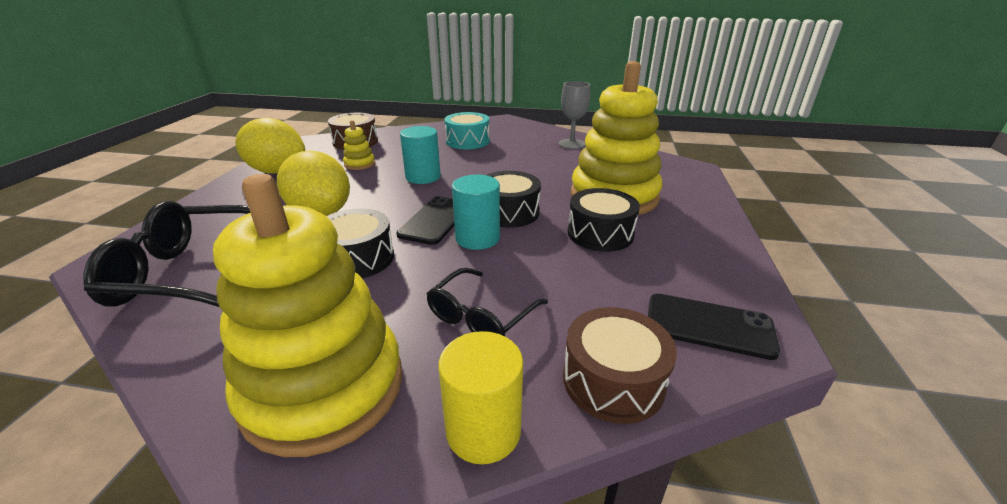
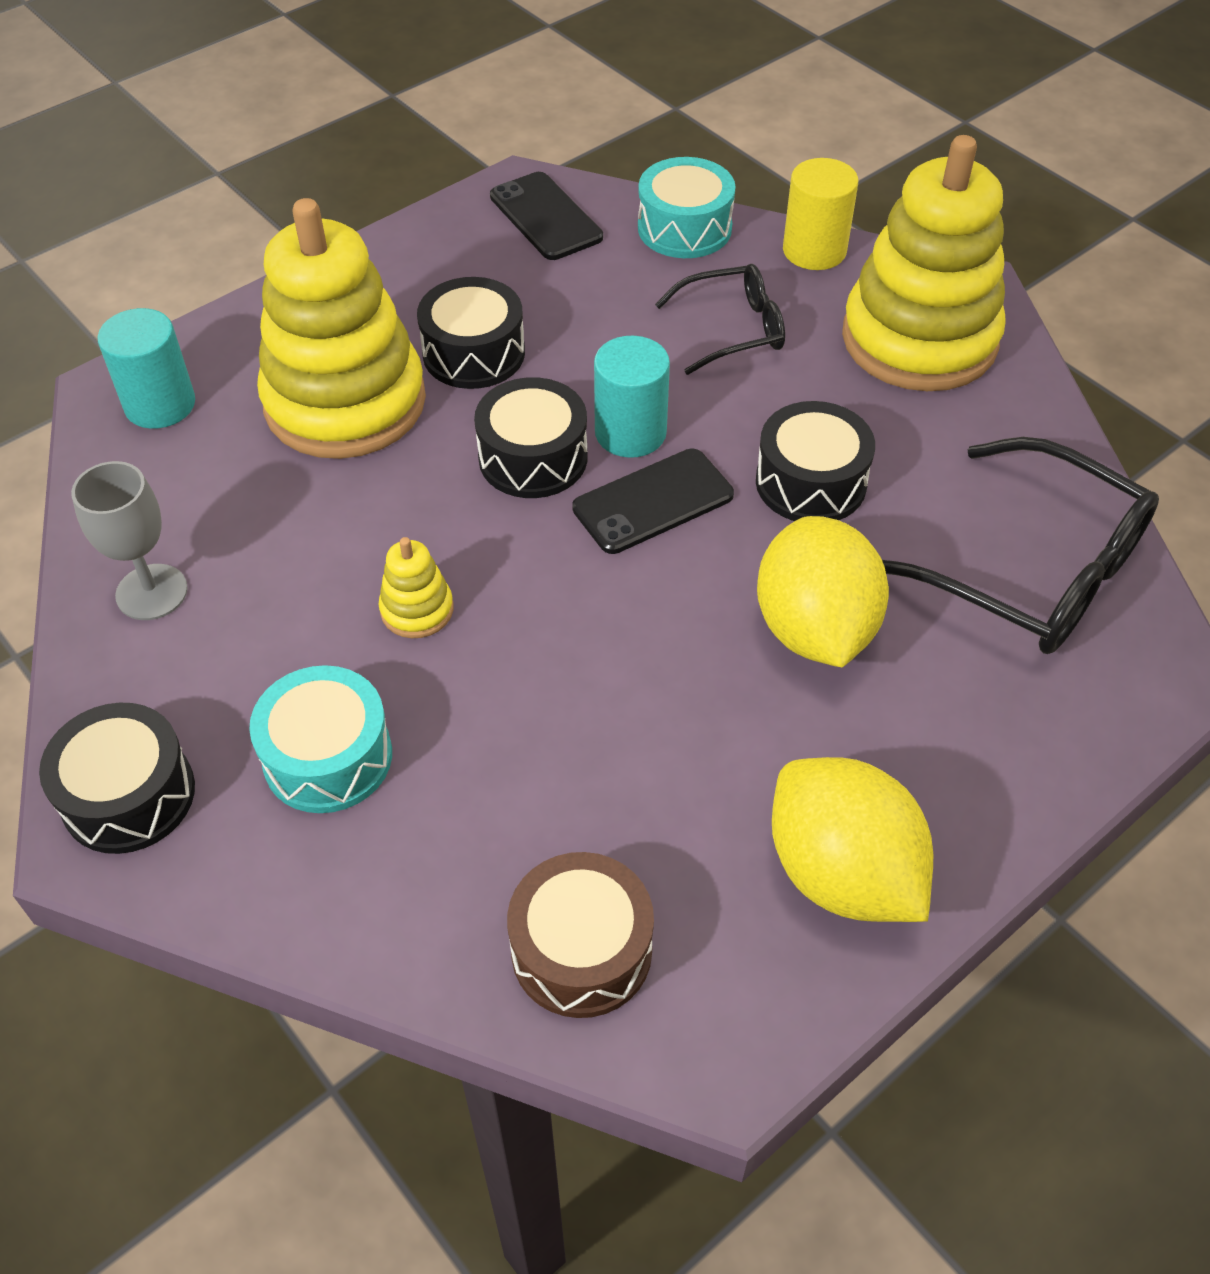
camera: 140 degrees left, 20 degrees up
(359, 164) = (649, 791): yellow stacking toy -> yellow stacking toy (417, 610)
(423, 177) = (566, 646): turquoise cylinder -> turquoise cylinder (160, 404)
(507, 125) = (128, 795): none -> black drum
(613, 380) = (684, 228): brown drum -> turquoise drum

